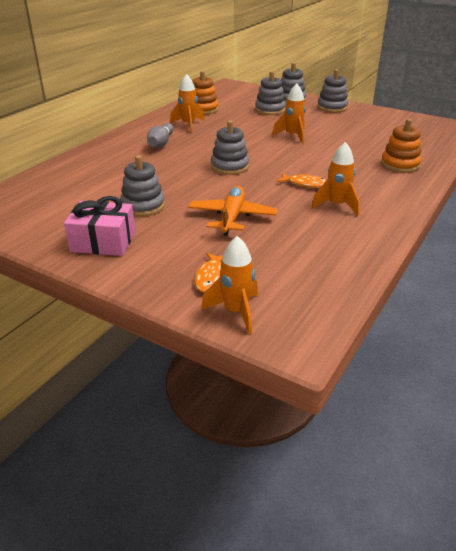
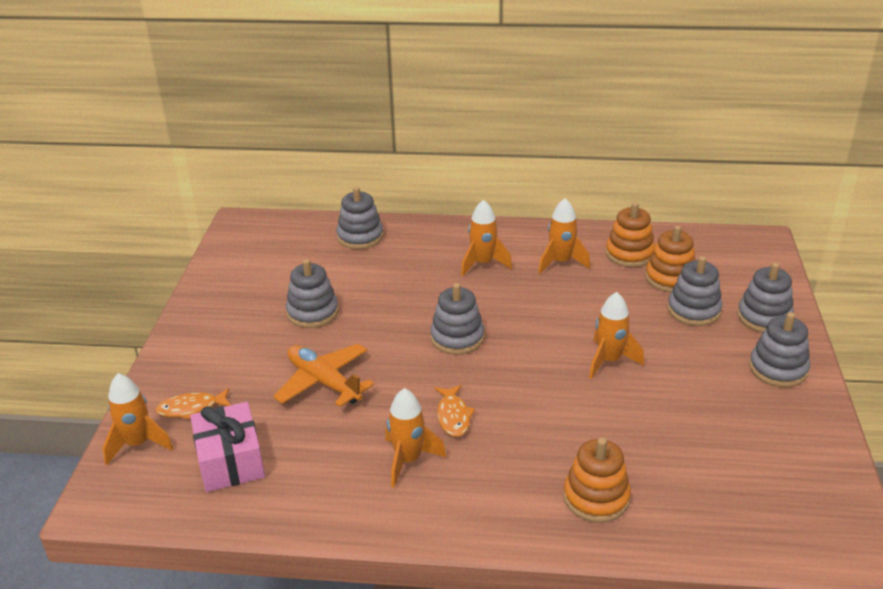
camera: 65 degrees right, 0 degrees up
(70, 171) = (360, 237): none -> grey stacking toy
(103, 242) = (226, 317): pink gift -> pink gift (230, 461)
(161, 143) = (483, 264): grey bowling pin -> orange rocket
(232, 217) = (324, 382): orange plane -> orange plane turned 120 degrees counterclockwise
(237, 107) = (670, 278): none -> orange stacking toy

